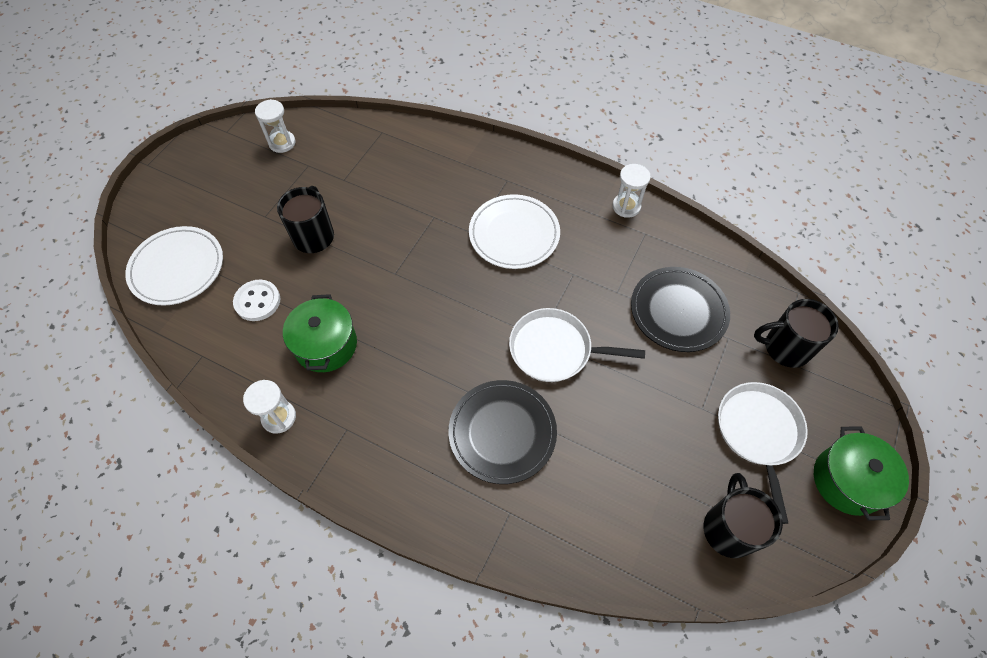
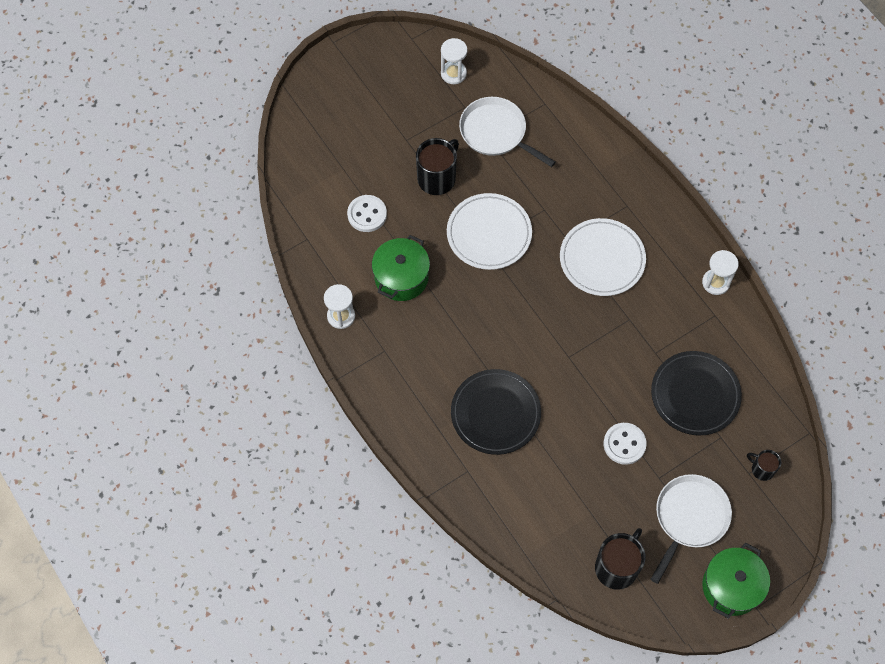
camera: 30 degrees right, 5 degrees up
(177, 268) = (319, 154): white plate -> white plate (489, 233)
(554, 349) = (574, 373): white pan -> white pan (496, 132)
(648, 393) = (624, 444): none -> white button
(785, 347) = (762, 469): black mug -> black mug, size x0.55

